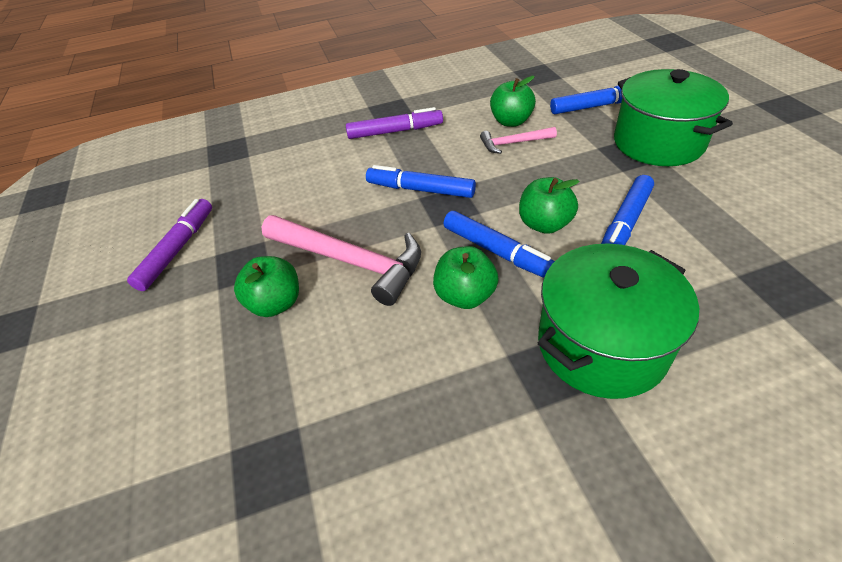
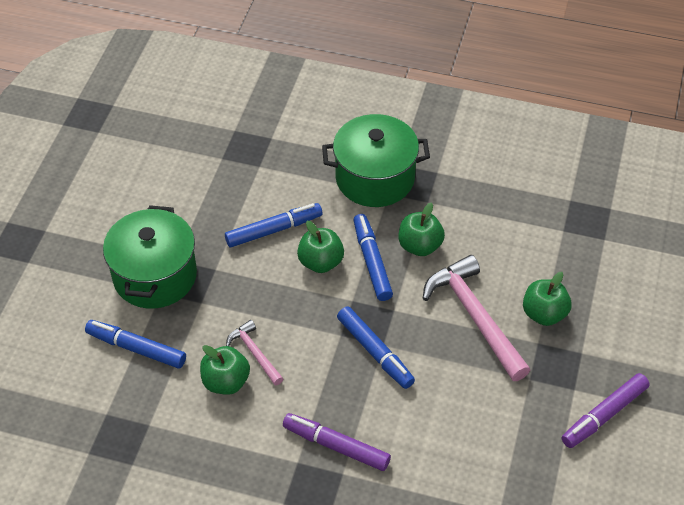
camera: 150 degrees left, 5 degrees up
(513, 143) = (255, 353): pink hammer -> pink hammer turned 150 degrees counterclockwise

